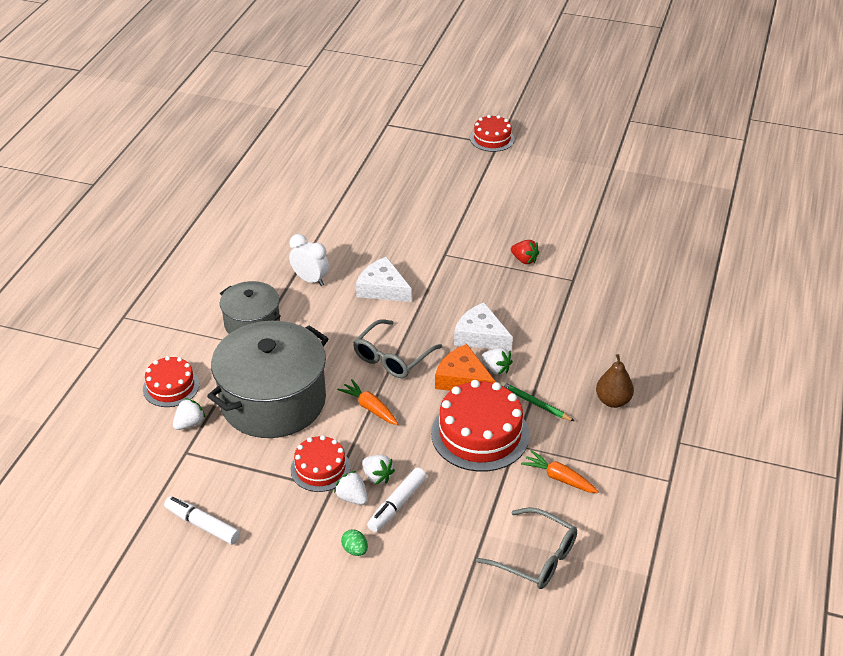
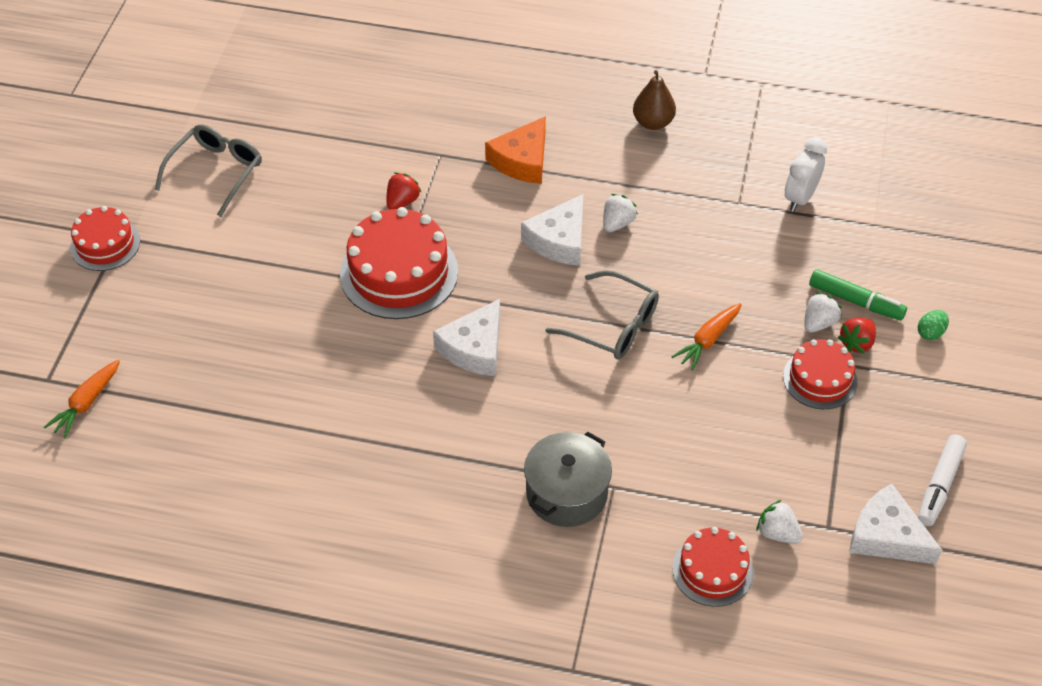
camera: 95 degrees left, 10 degrees up
(168, 484) = (886, 536): none -> white cheese
(273, 401) = (717, 444): grey pot -> none
(310, 280) = (462, 435): white clock -> white clock (800, 198)
(352, 498) = (856, 343): white strawberry -> red strawberry
(397, 505) = (855, 301): white marker -> green marker
(462, 379) = (641, 254): orange cheese -> orange cheese (522, 160)
(480, 434) = (729, 234): red cake -> red cake (399, 273)
(534, 403) = (670, 188): green pencil -> none
(536, 558) = (893, 183): grey glasses -> grey glasses (216, 172)
(559, 478) = (780, 166): orange carrot -> orange carrot (86, 403)

